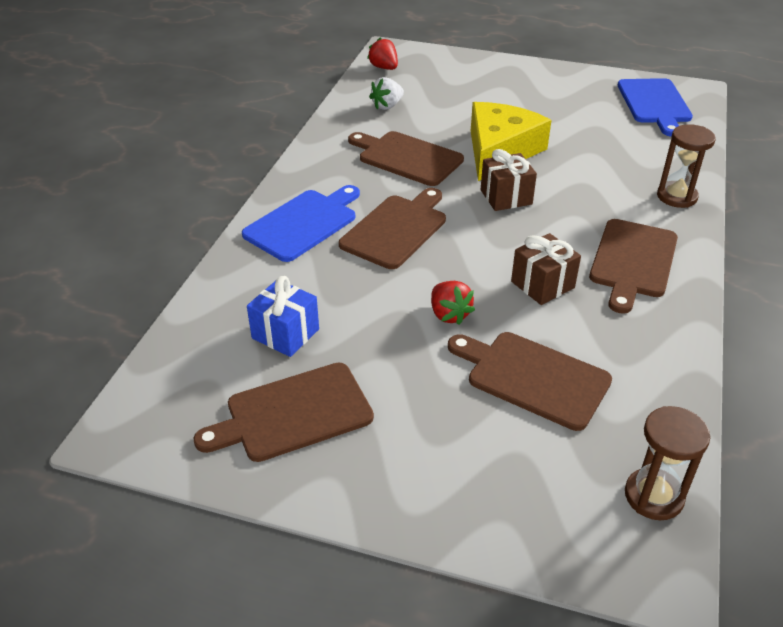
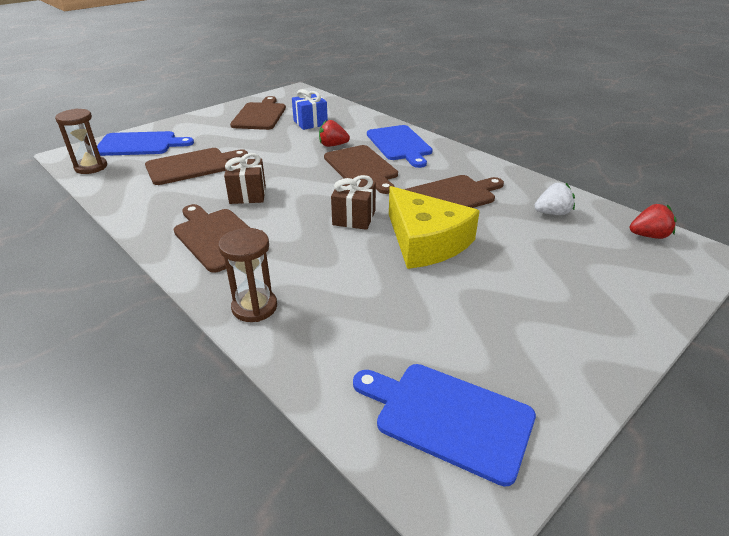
camera: 120 degrees right, 5 degrees down
(387, 106) = (552, 213): white strawberry -> white strawberry turned 90 degrees clockwise
(449, 314) = (266, 160): red strawberry -> red strawberry (333, 145)
(535, 499) = (139, 144): none -> blue cutting board

